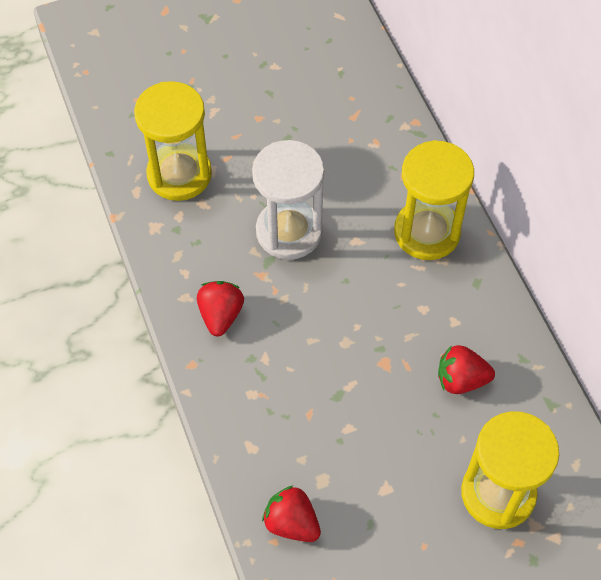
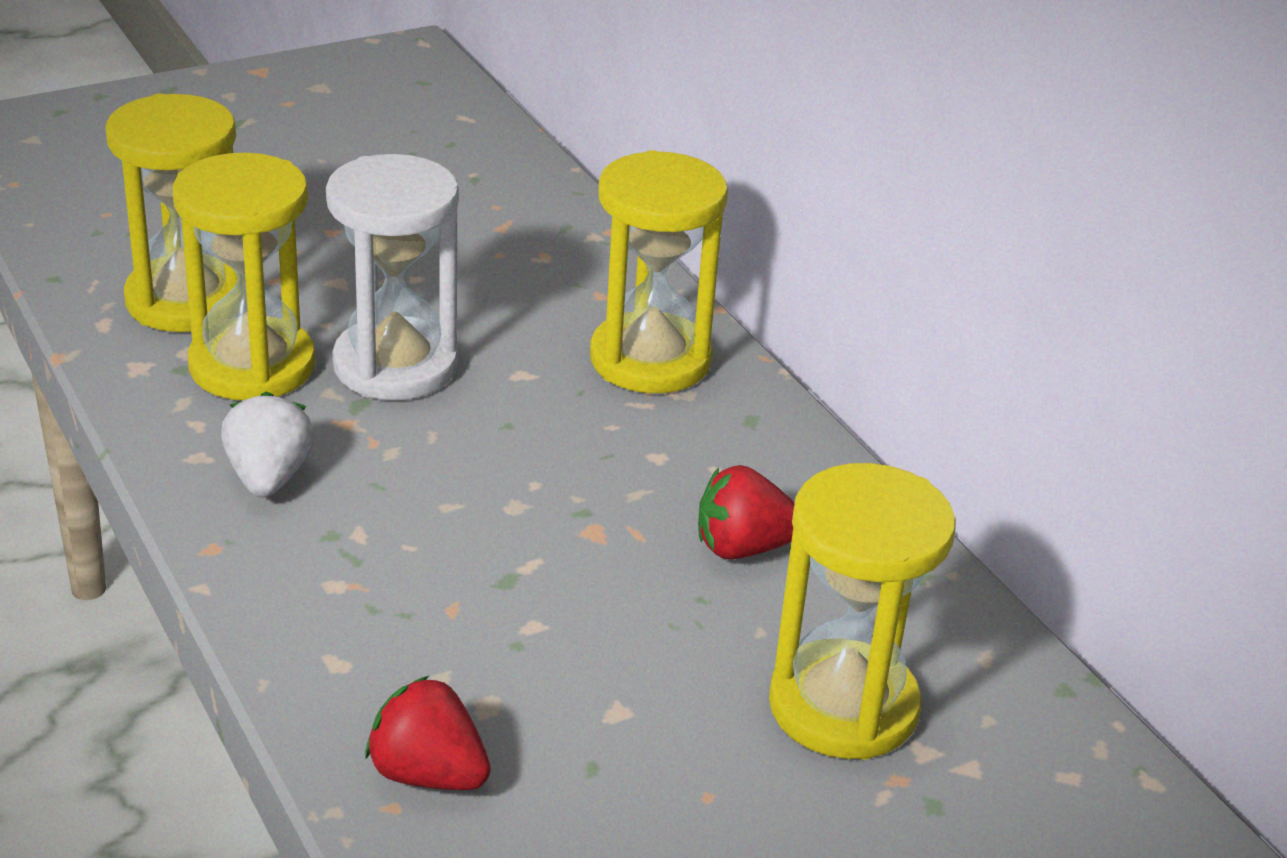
camera: 10 degrees left, 25 degrees down
(213, 229) = (252, 366): none -> yellow hourglass
(221, 315) = (269, 477): red strawberry -> white strawberry

